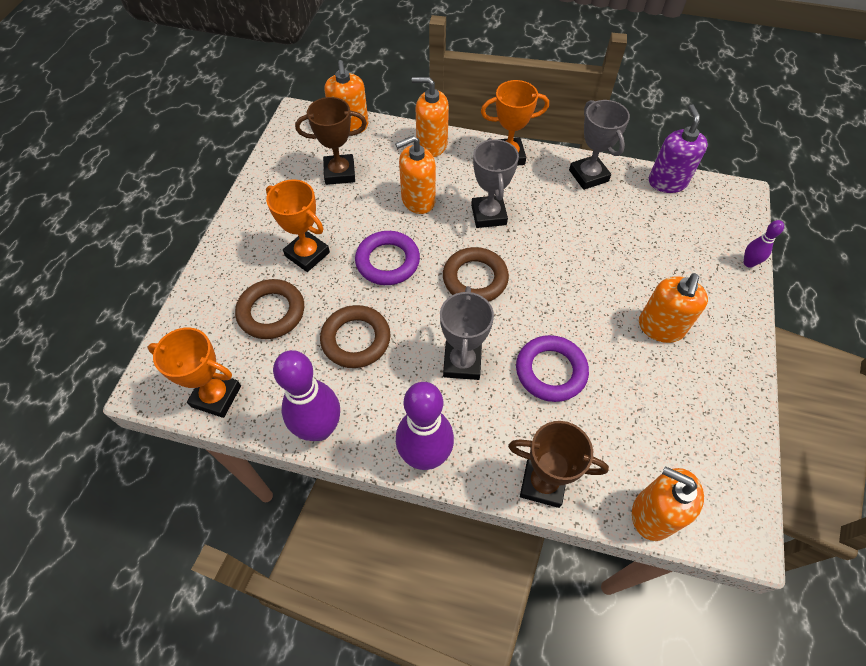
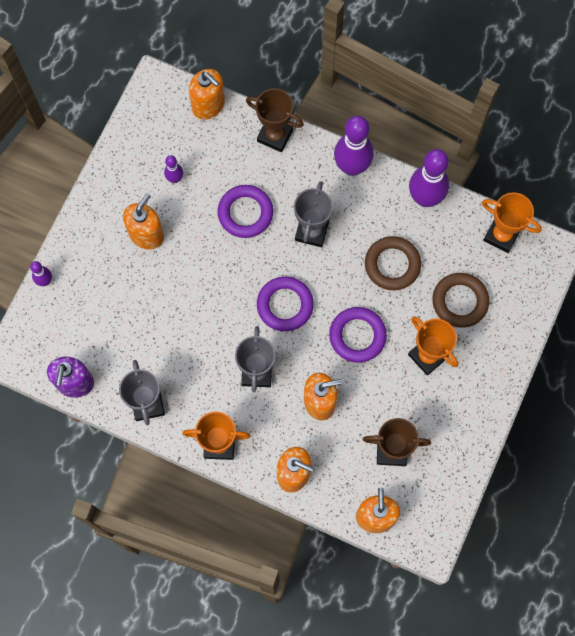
camera: 170 degrees left, 15 degrees up
(475, 279) = (285, 305): brown ring -> purple ring
(655, 399) = (175, 178): none -> purple bowling pin

